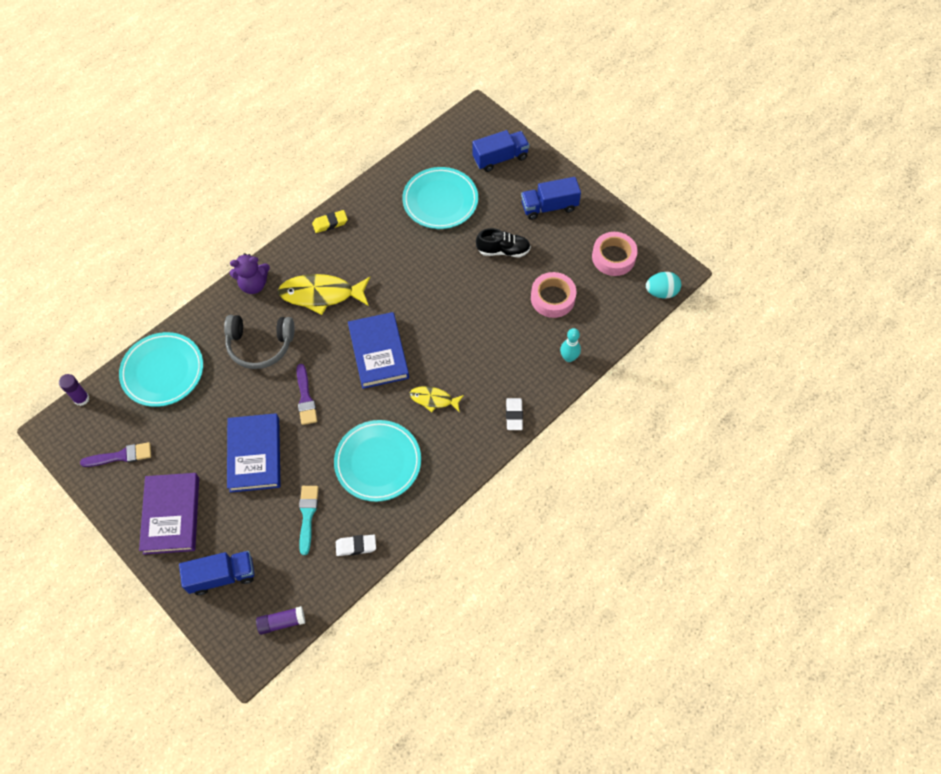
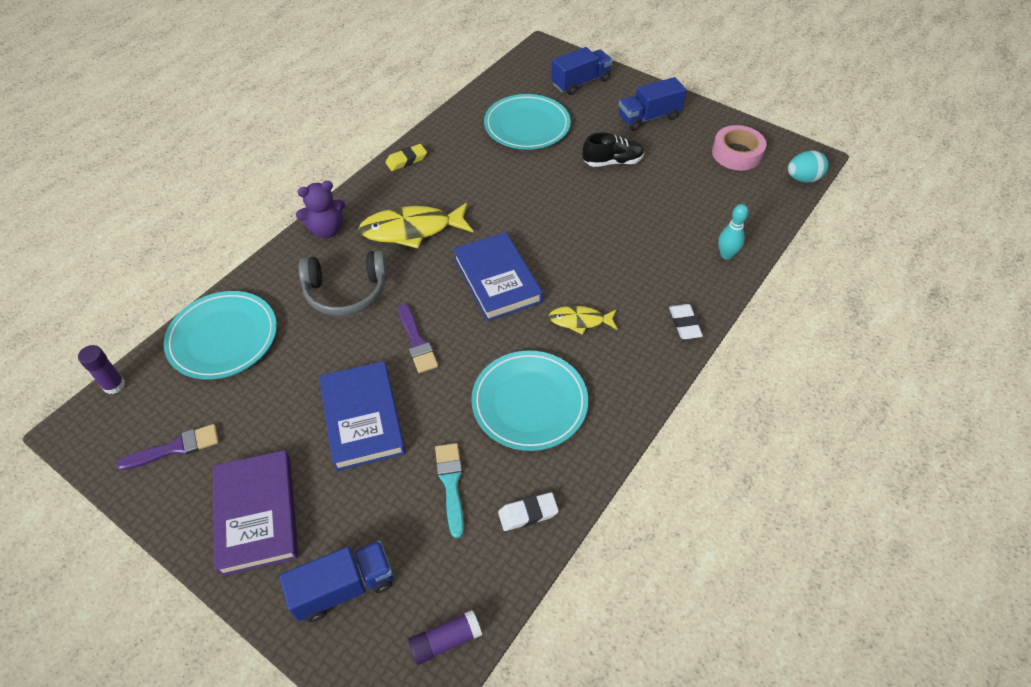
camera: 10 degrees left, 10 degrees down
(552, 298) = (685, 199): pink tape -> none

